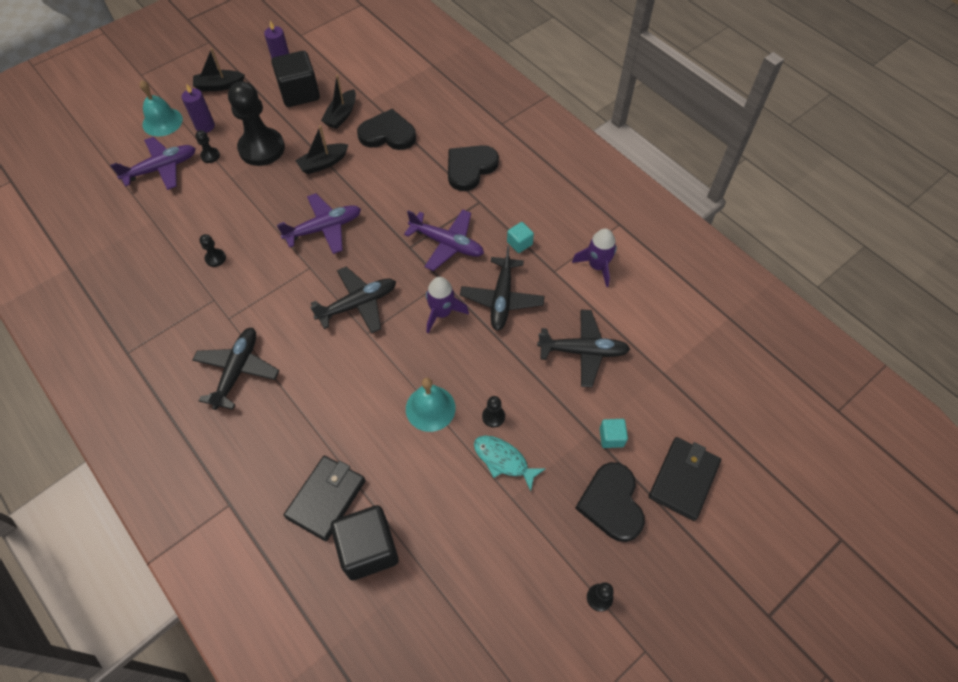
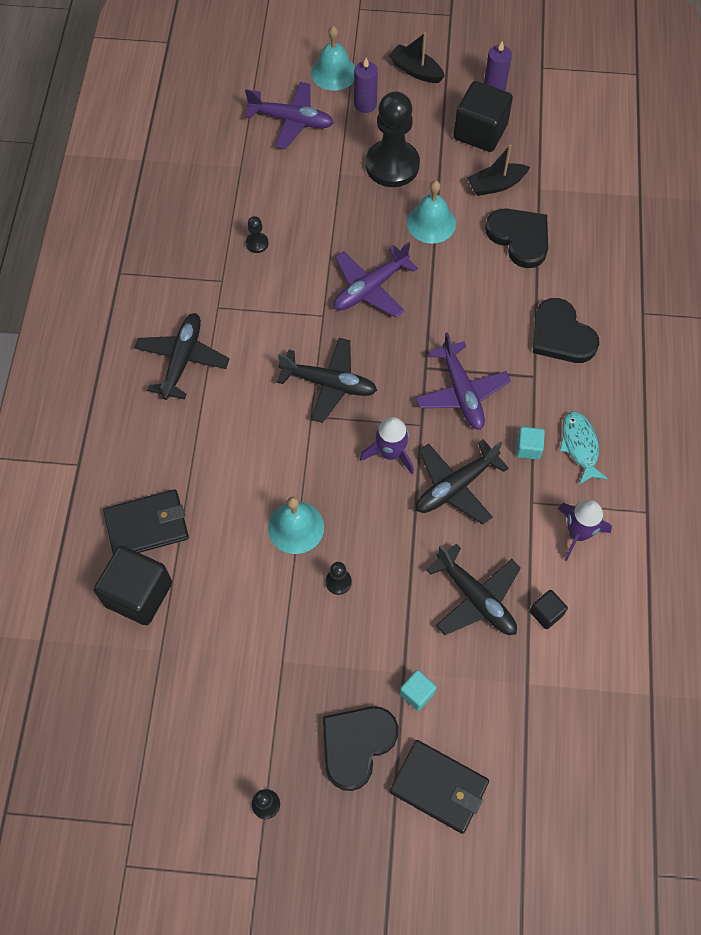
camera: 45 degrees right, 5 degrees up
(210, 156) = (342, 139): black pawn -> none
(237, 370) = (182, 359): black plane -> black plane turned 45 degrees counterclockwise
(323, 163) = (431, 223): black boat -> turquoise bell
(324, 228) = (370, 288): purple plane -> purple plane turned 120 degrees clockwise
(470, 168) = (561, 335): black heart -> black heart turned 120 degrees counterclockwise
(503, 460) = (308, 625): turquoise fish -> turquoise fish (580, 446)
(629, 324) = (546, 613): none -> black cube
(683, 479) = (439, 787): black wallet -> black wallet turned 45 degrees clockwise

